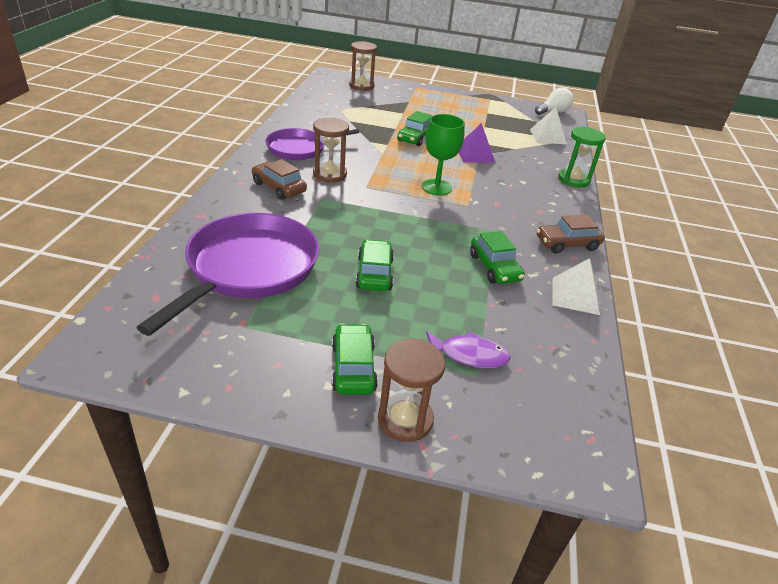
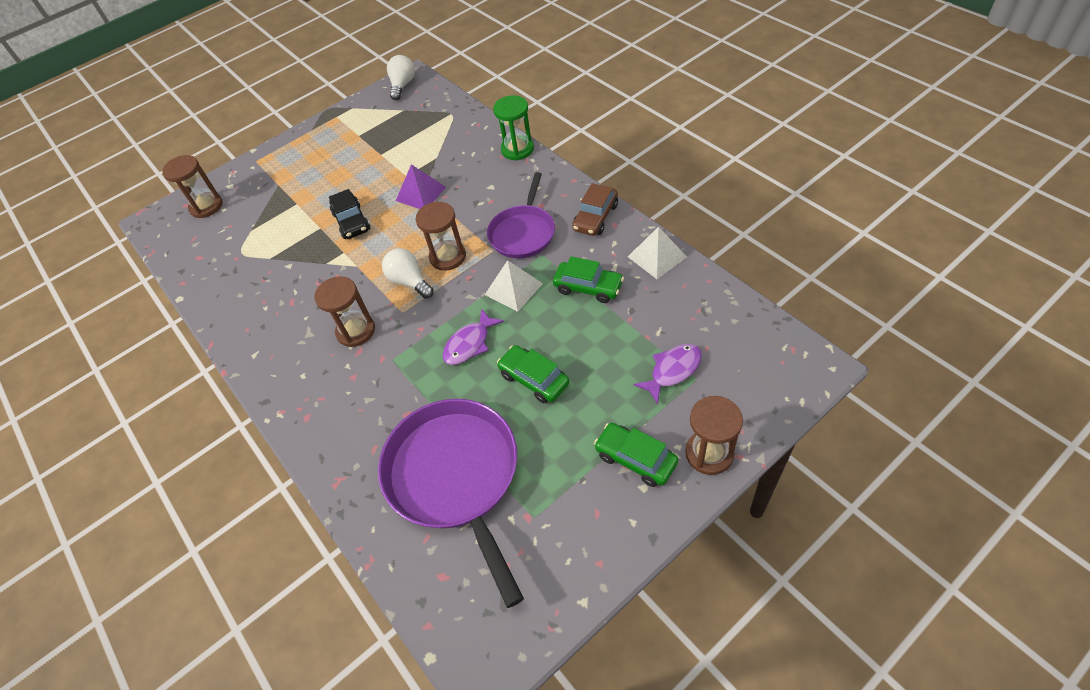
camera: 40 degrees left, 15 degrees up
(279, 187) = (343, 387): brown car -> none
(299, 148) = (285, 333): purple pan -> purple pan (523, 233)
(372, 228) = (469, 344): none -> purple fish
(395, 179) = (409, 281): none -> white light bulb
(415, 138) = (351, 222): green car -> black car
(436, 187) = (448, 257): green goblet -> brown hourglass
(548, 136) = (438, 119): white pyramid -> white pyramid (513, 289)

